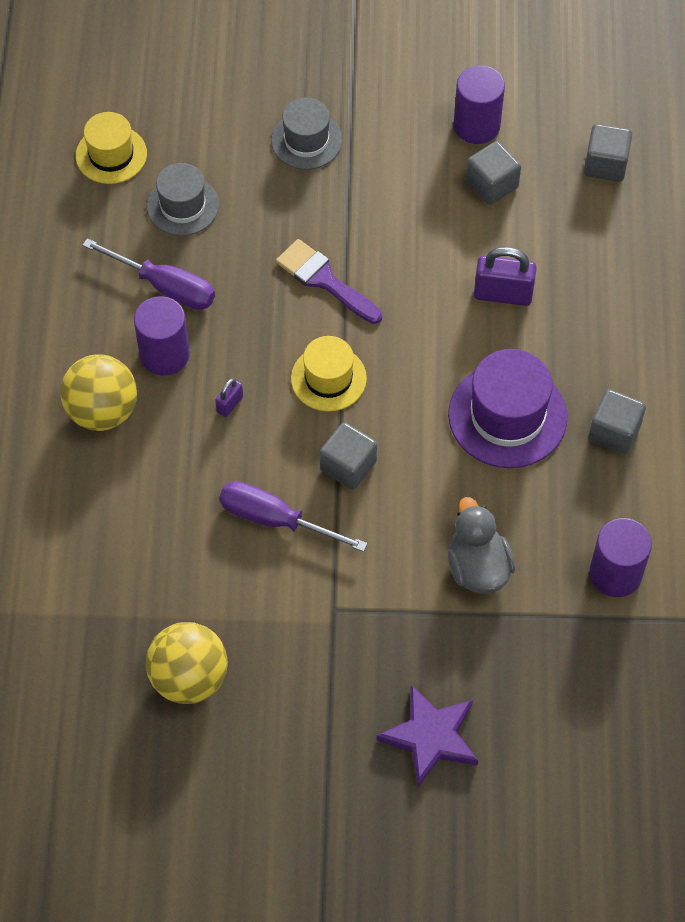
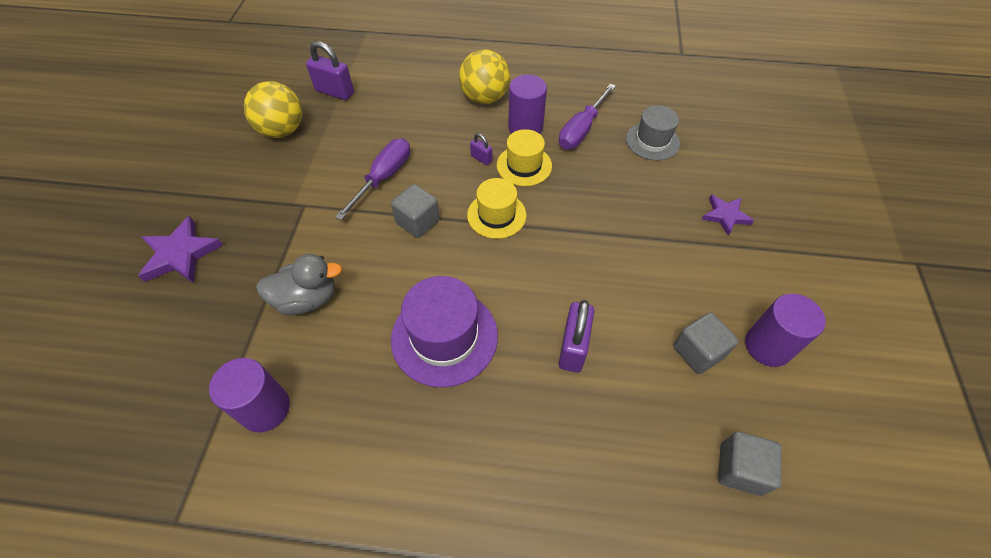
camera: 95 degrees right, 5 degrees down
(95, 624) = (334, 92): none -> purple padlock
(111, 155) = (693, 107): yellow hat -> yellow hat (524, 165)
(306, 140) = (725, 216): grey hat -> purple star
(324, 280) = (587, 218): purple brush -> none
(614, 432) = (412, 429): grey cube -> none

